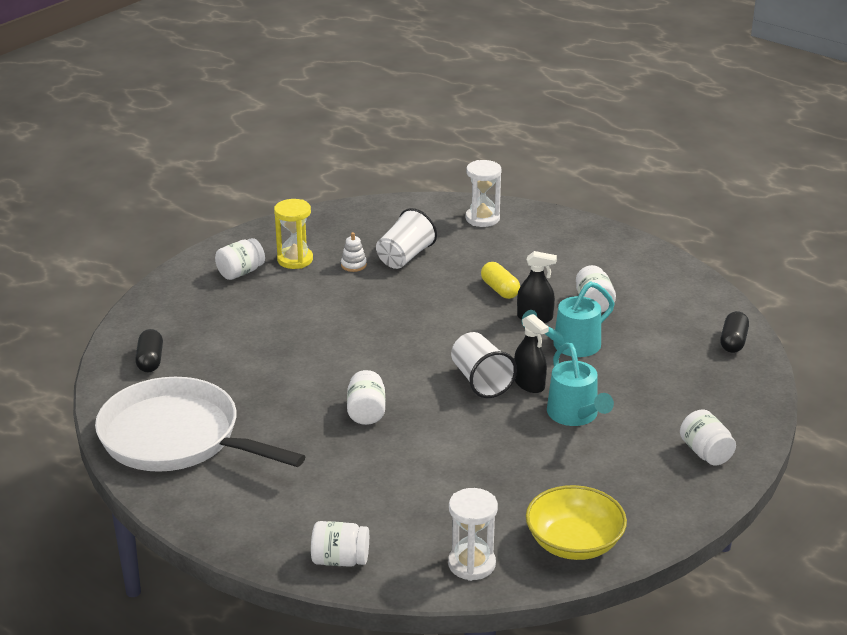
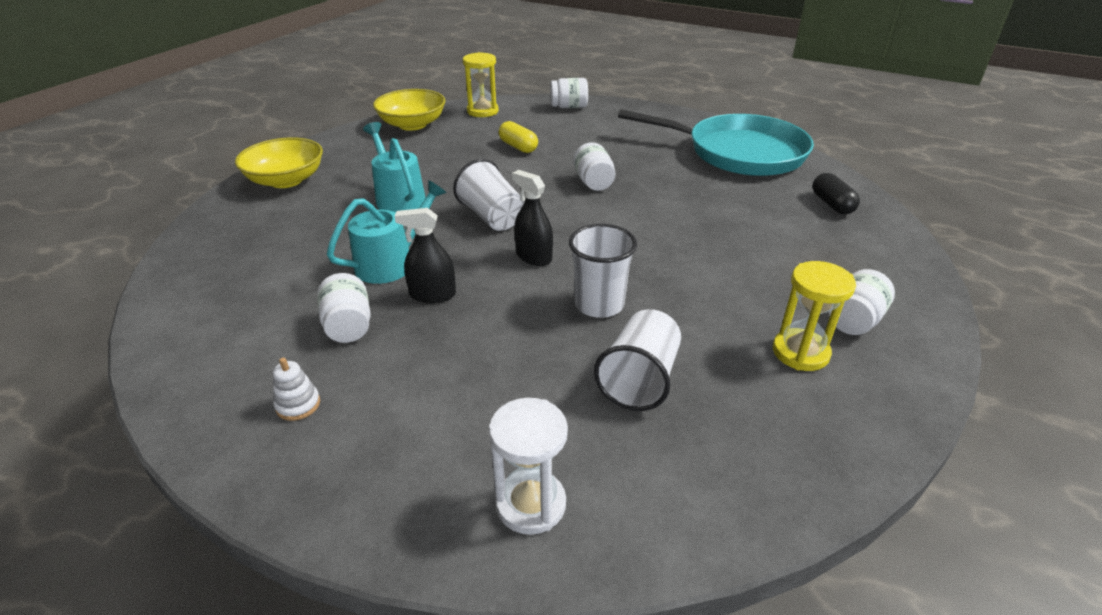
camera: 170 degrees right, 5 degrees up
(177, 438) = (738, 153): white pan -> turquoise pan
(353, 265) = (708, 353): white stacking toy -> white stacking toy (298, 405)
(411, 299) = (599, 304): none -> white cup
(471, 564) = (482, 111): white hourglass -> yellow hourglass
(500, 289) = (481, 333): yellow capsule -> yellow capsule (518, 147)
(529, 384) = (442, 219): black spray bottle -> black spray bottle (533, 257)
(705, 453) = (286, 180): white jar -> yellow bowl
(733, 341) = (184, 288): black capsule -> none

